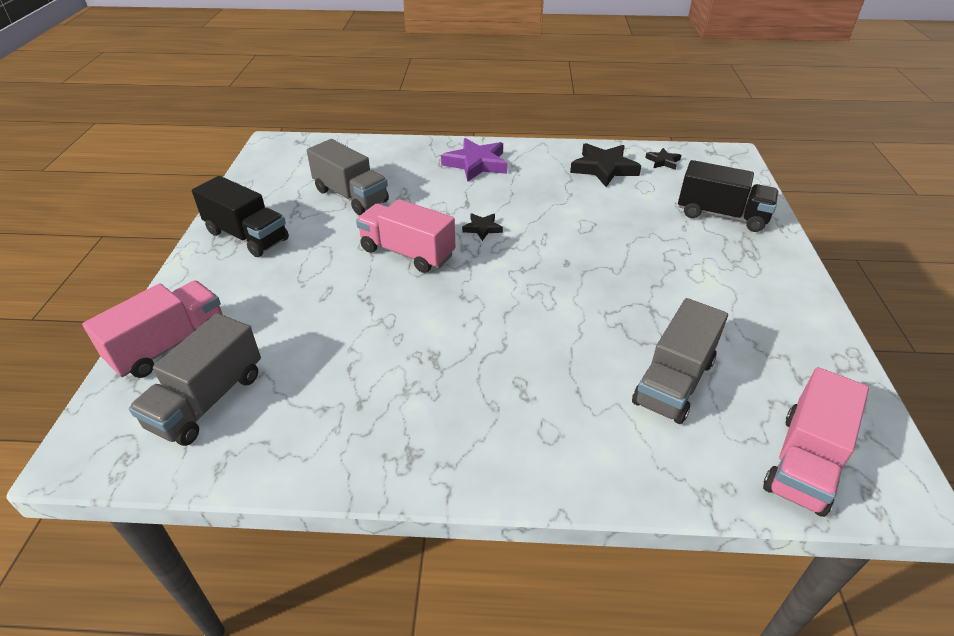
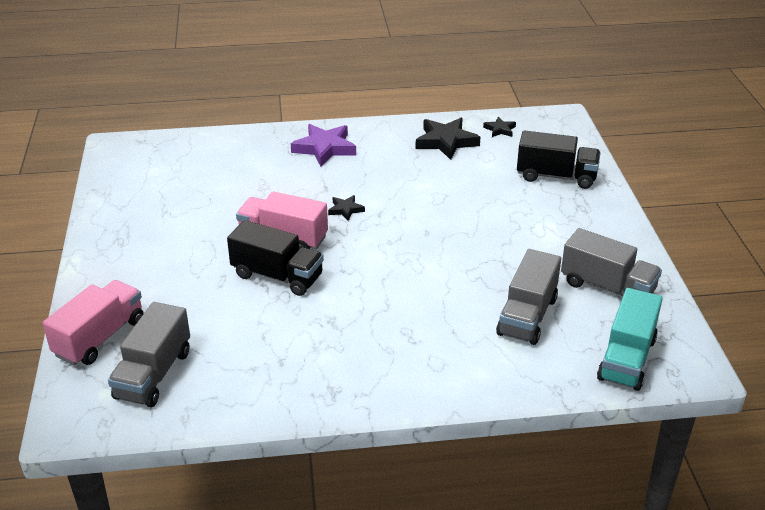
camera: 10 degrees left, 5 degrees down
(247, 236) = (128, 239): black truck -> black truck (277, 276)
(351, 196) = (213, 191): grey truck -> grey truck (607, 287)
(804, 462) = (626, 359): pink truck -> turquoise truck

